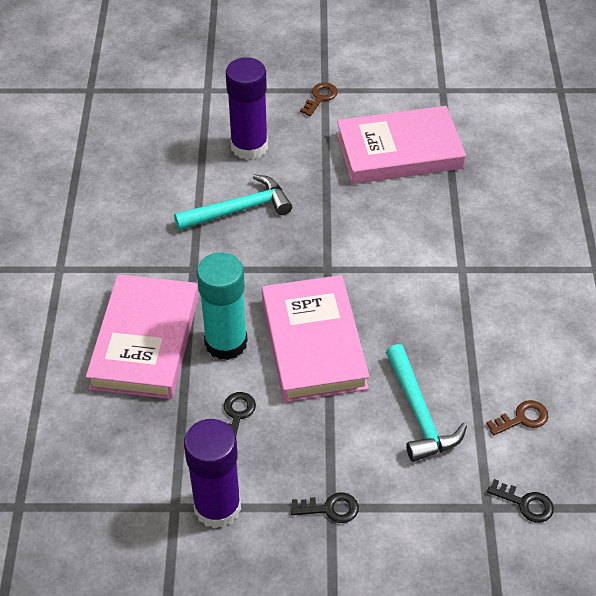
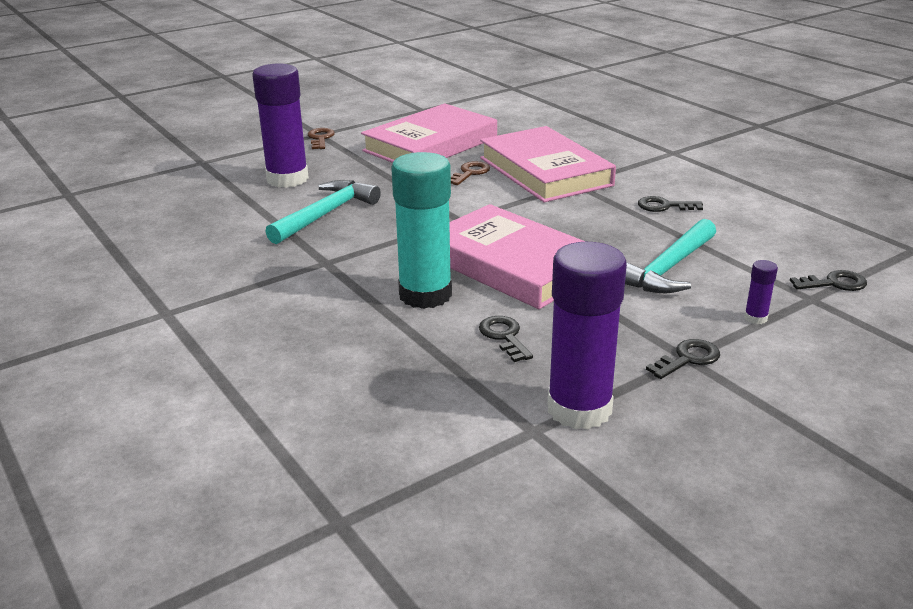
camera: 35 degrees left, 20 degrees down
(145, 341) = (336, 325): pink book -> pink book (545, 171)
(419, 413) = (667, 269): turquoise hammer -> turquoise hammer turned 90 degrees clockwise
(421, 501) = (755, 318): none -> purple glue stick
(502, 339) = (664, 206): none -> black key
(522, 418) = (750, 240): brown key -> brown key (470, 173)

